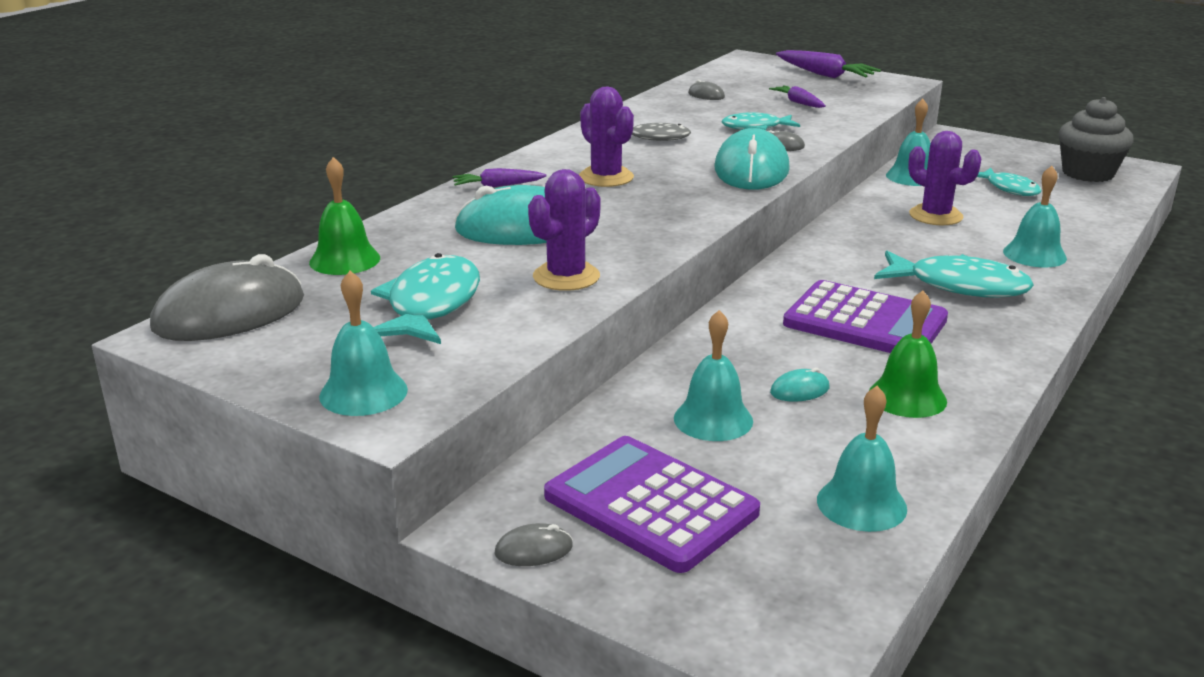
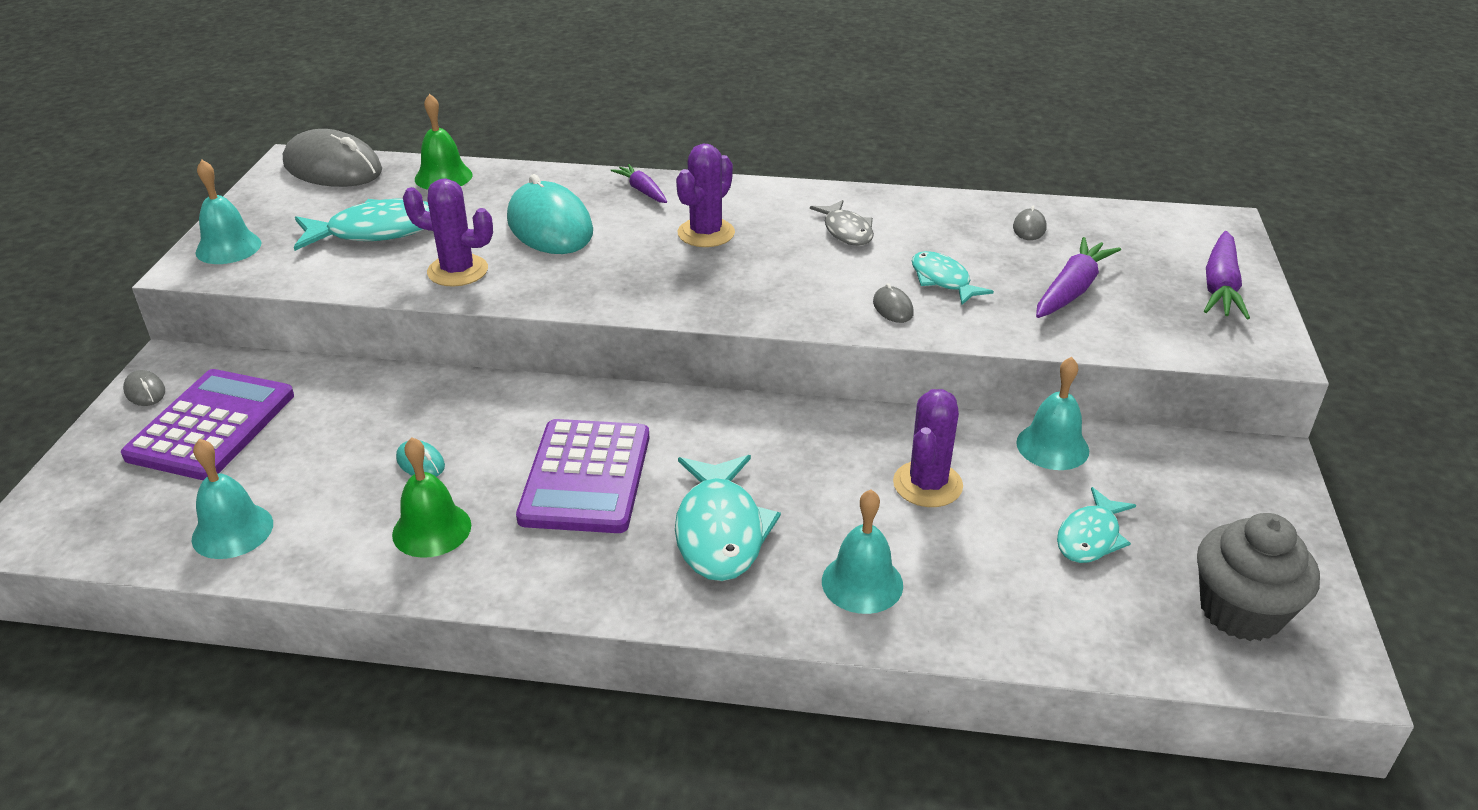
camera: 65 degrees right, 10 degrees up
(713, 419) = (351, 426): turquoise bell -> none
(751, 170) = (797, 304): turquoise mouse -> none
(798, 103) = (1072, 290): purple carrot -> purple carrot, size x1.61

